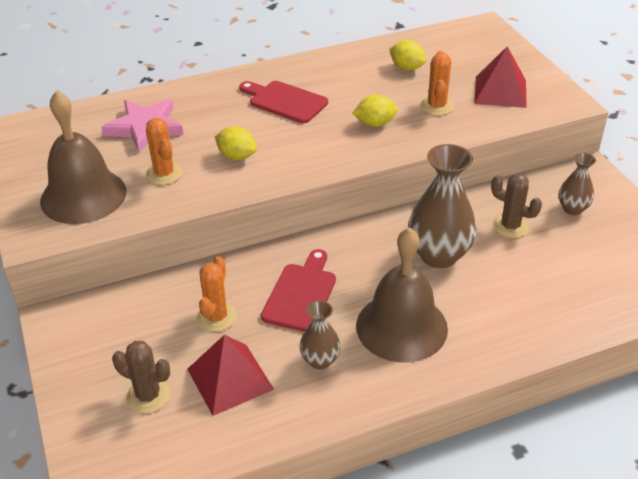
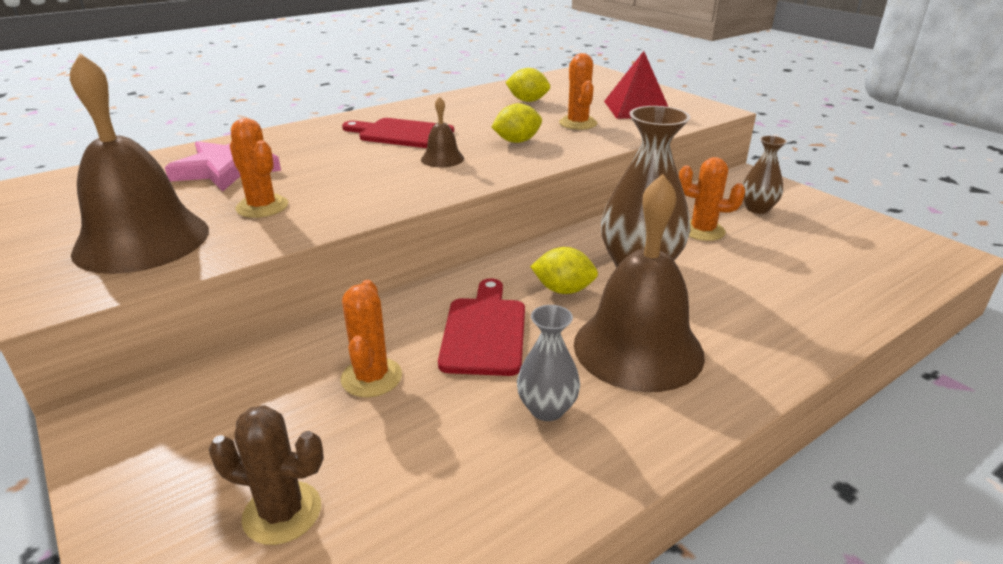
camera: 15 degrees left, 10 degrees down
(230, 379) = (417, 459): red pyramid -> none
(237, 156) = (358, 182): yellow lemon -> yellow lemon (563, 290)
(307, 138) = (442, 159): none -> brown bell
(320, 360) = (547, 409): brown vase -> grey vase
(510, 226) = (702, 231): brown cactus -> orange cactus

